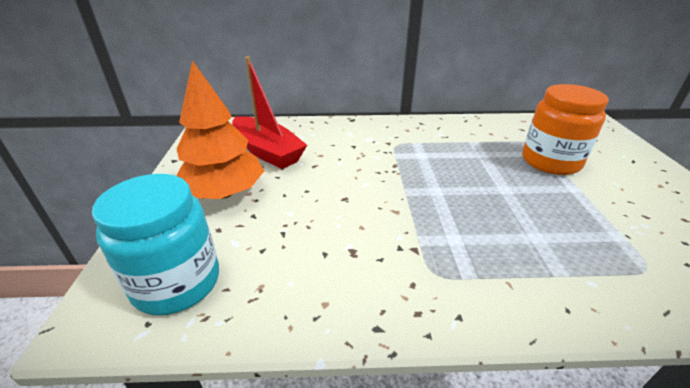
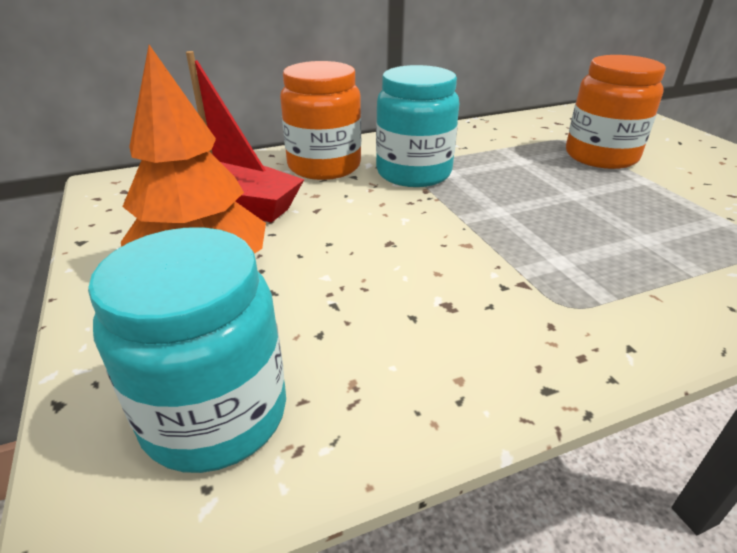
camera: 20 degrees left, 0 degrees up
(339, 135) = (324, 166): none -> orange jar
(395, 150) = (413, 173): none -> turquoise jar

